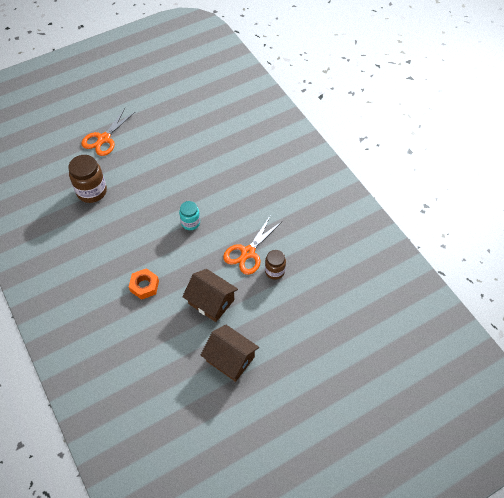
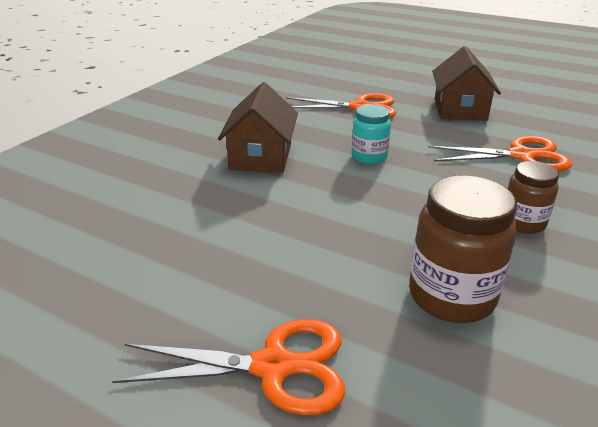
camera: 120 degrees left, 25 degrees down
(144, 286) = (521, 156): orange nut -> orange scissors
(230, 359) = (500, 84): brown house -> brown house (261, 157)
(274, 271) = (363, 89): brown jar -> brown jar (523, 223)

